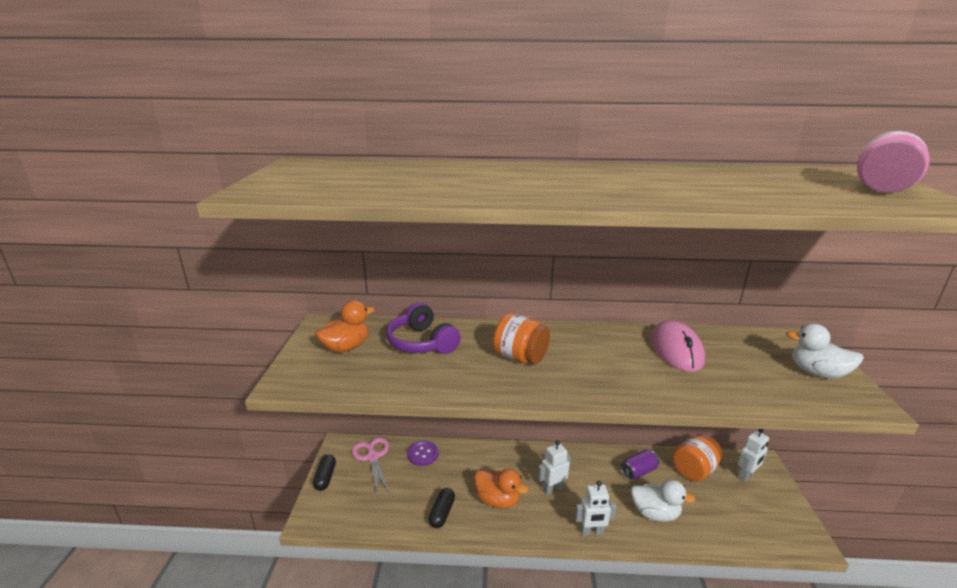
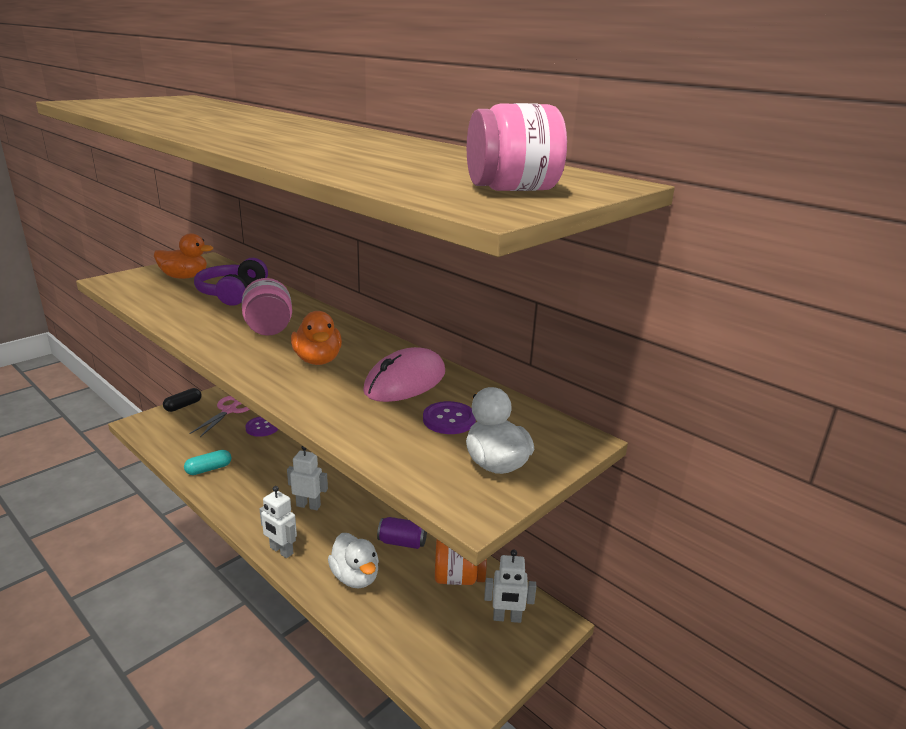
camera: 40 degrees right, 0 degrees up
(442, 513) = (209, 469): black capsule -> turquoise capsule
(498, 500) = (257, 486): orange duck -> orange duck (318, 360)
(520, 357) = (269, 329): orange jar -> pink jar
(747, 360) = (449, 420): none -> purple button

